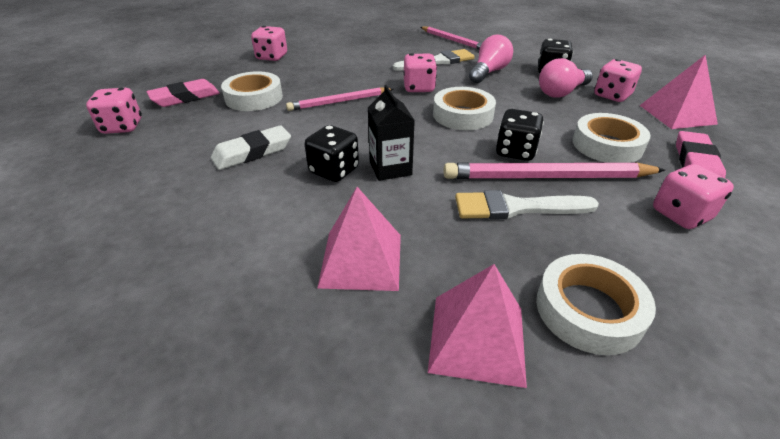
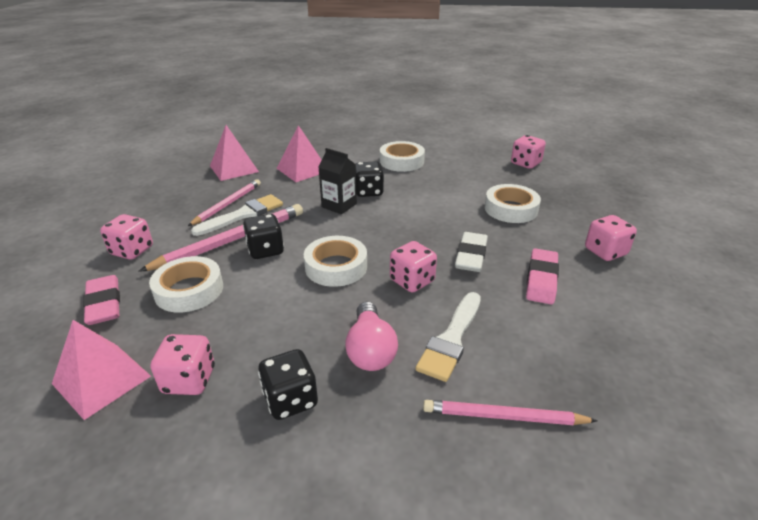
camera: 140 degrees right, 5 degrees down
(185, 97) = (549, 189): pink eraser -> pink eraser (541, 280)
(252, 152) = (429, 182): white eraser -> white eraser (471, 256)
(339, 102) = (448, 234): pink pencil -> pink pencil (227, 204)
(561, 92) = (257, 353): pink light bulb -> none
(588, 310) = (190, 190): white tape -> white tape (401, 161)

